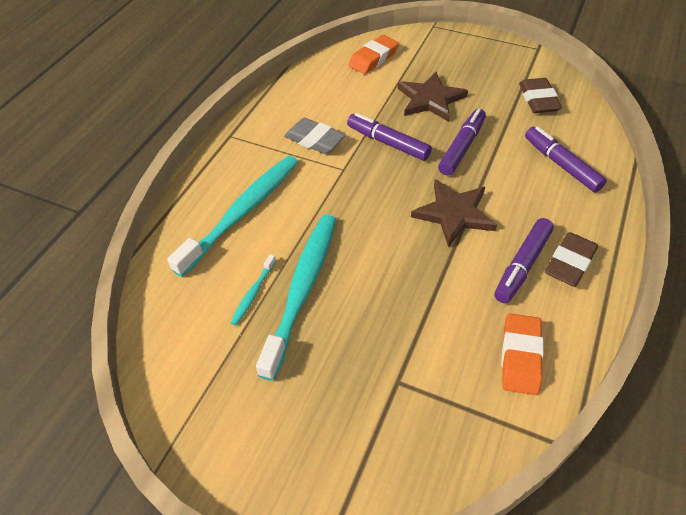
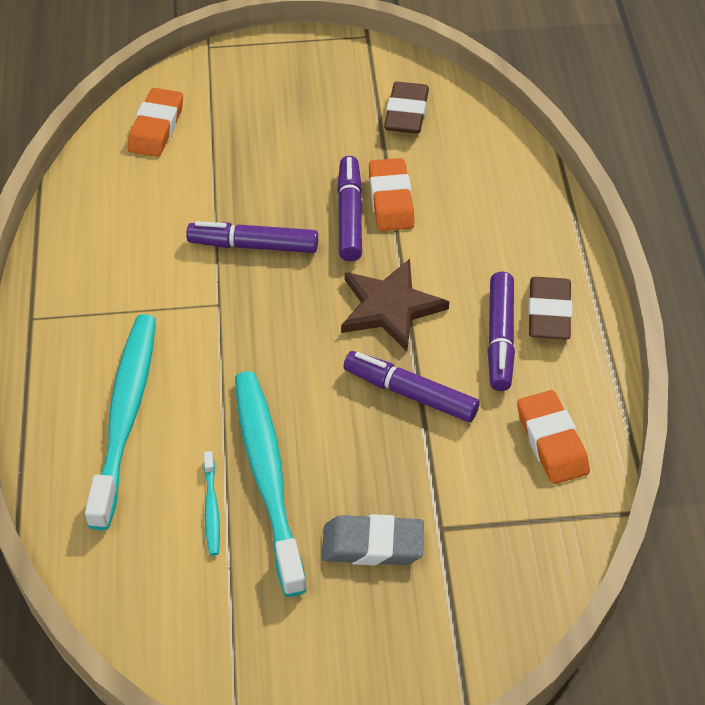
camera: 30 degrees left, 0 degrees up
(314, 140) = (154, 279): grey eraser -> grey eraser (372, 545)
(430, 99) = (271, 162): brown star -> none
(496, 147) = (391, 200): none -> orange eraser
(538, 100) = (406, 113): brown eraser -> brown eraser turned 45 degrees clockwise
(561, 165) = (479, 193): purple marker -> purple marker (410, 393)

